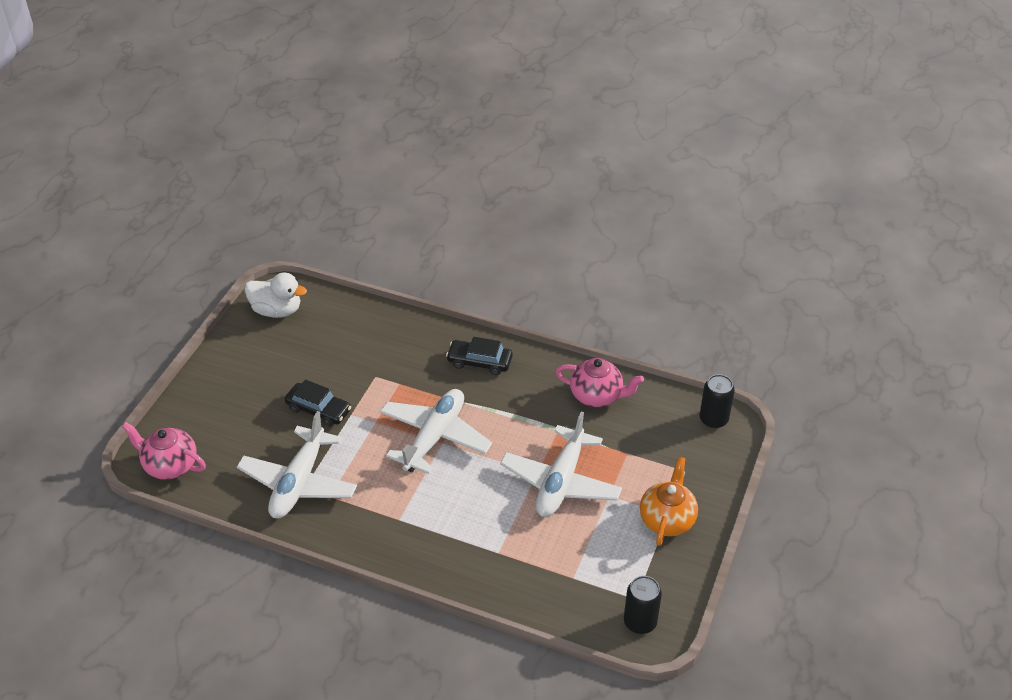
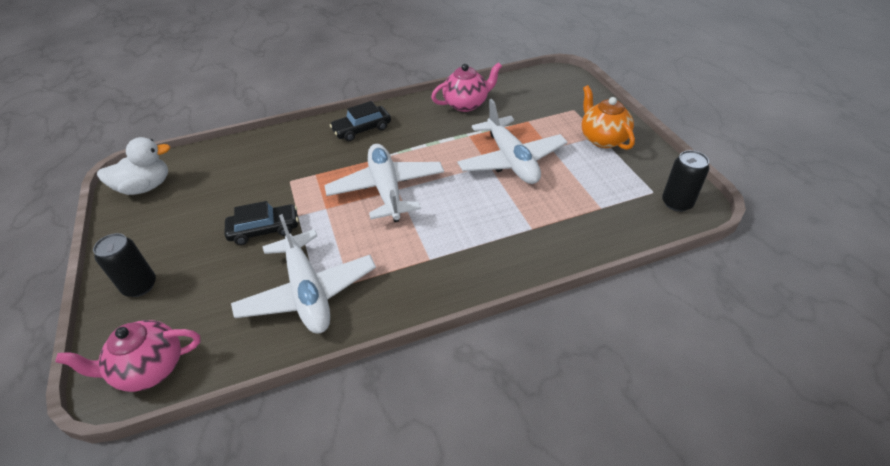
camera: 40 degrees left, 0 degrees up
(713, 419) = (550, 78): black can -> black can (140, 286)

